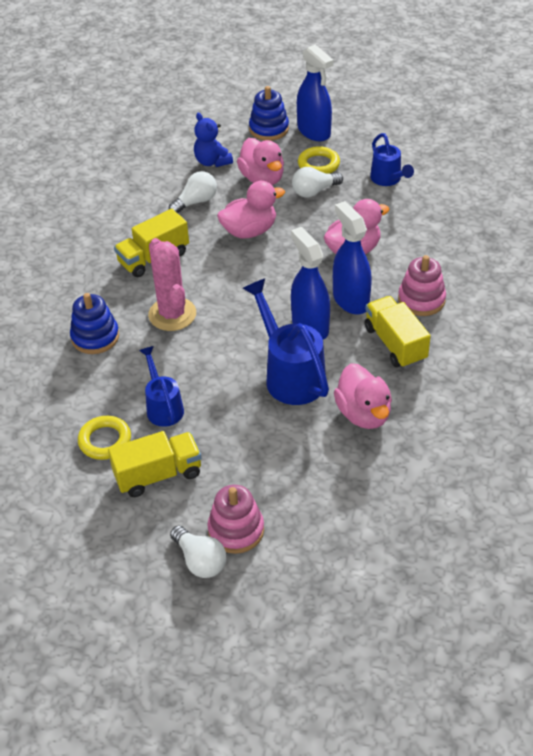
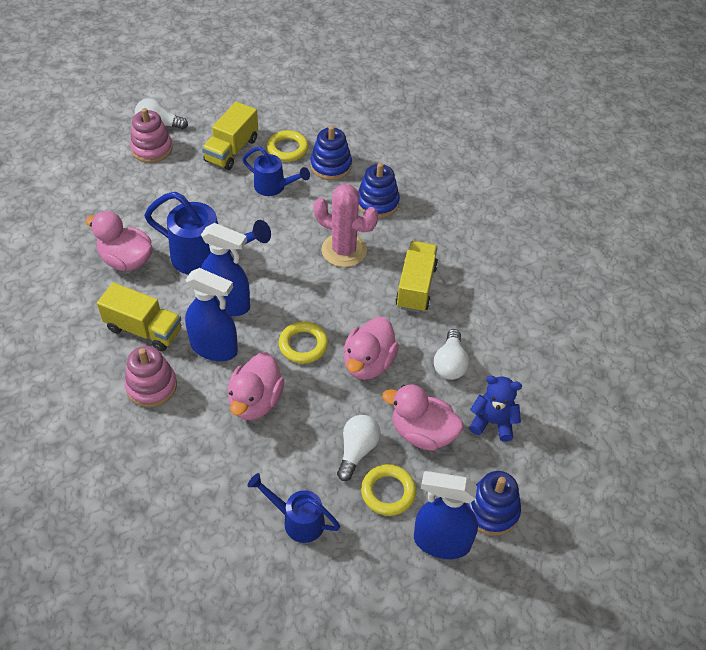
camera: 135 degrees right, 5 degrees up
(89, 396) = (331, 166): none -> blue stacking toy
(282, 266) = (303, 345): none -> yellow ring

